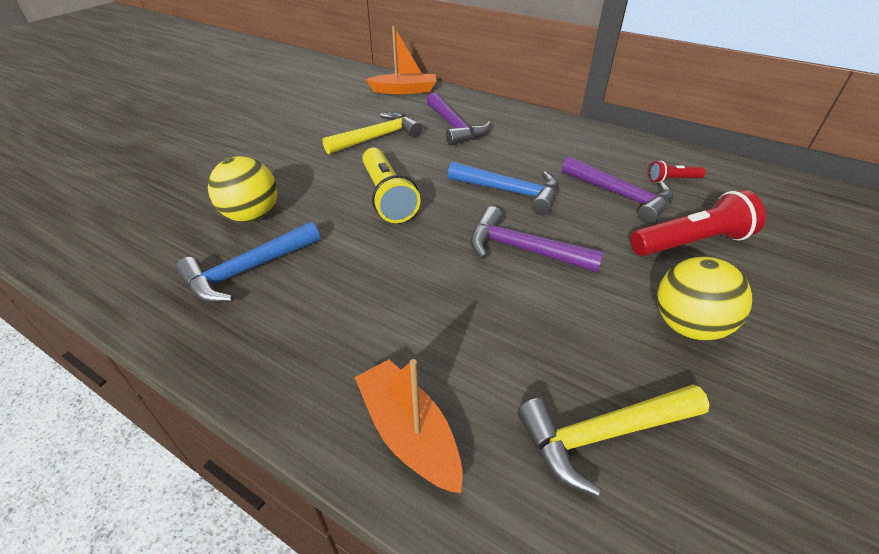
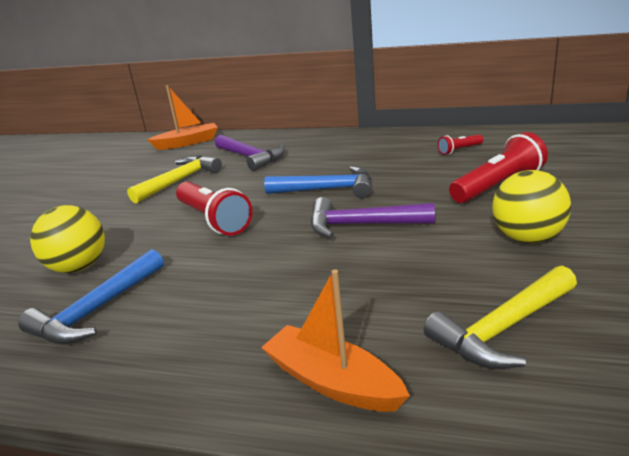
camera: 15 degrees left, 15 degrees down
(387, 197) = (213, 220): yellow flashlight -> red flashlight
(620, 195) = (424, 170): purple hammer -> none

